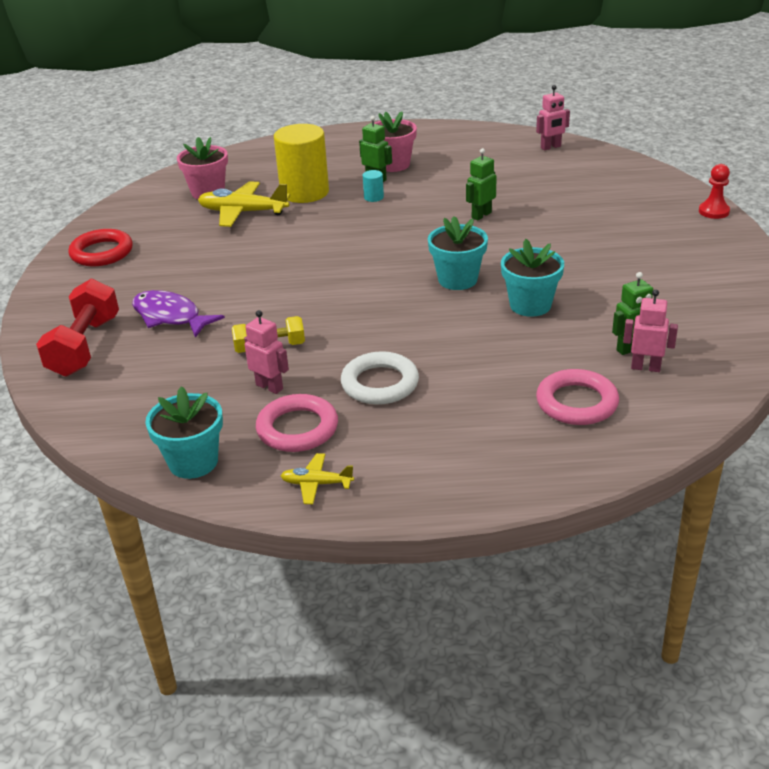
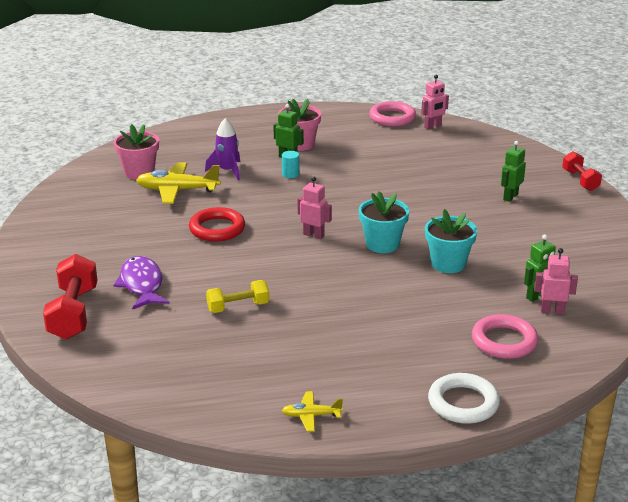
camera: 10 degrees left, 5 degrees down
(102, 252) = (59, 230): red ring -> red ring (217, 229)
(170, 317) = (142, 284): purple fish -> purple fish turned 45 degrees clockwise
(193, 462) = (202, 404): turquoise flower pot -> none
(269, 387) = (248, 340): pink robot -> pink robot (313, 235)
(297, 428) = (282, 373): pink ring -> pink ring (392, 118)
(304, 192) = (227, 171): yellow cylinder -> purple rocket
(380, 383) = (340, 333): white ring -> white ring (463, 403)
(481, 215) = (388, 188): green robot -> green robot (510, 197)
(713, 211) = (580, 180): red pawn -> red dumbbell

